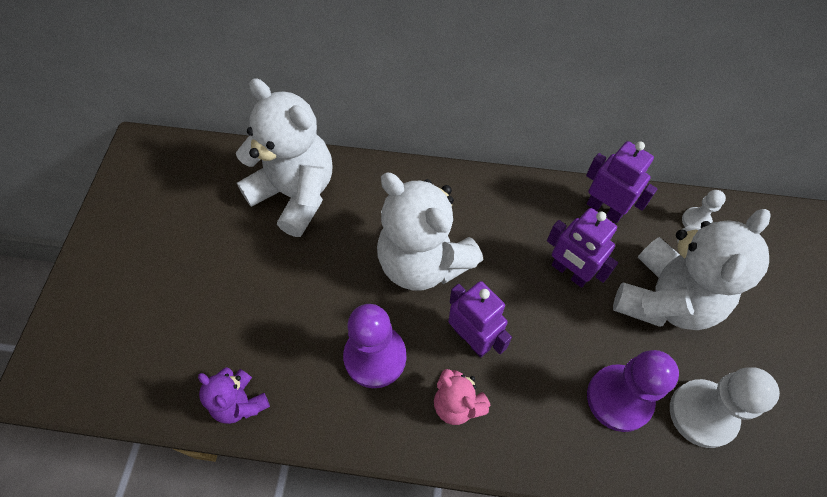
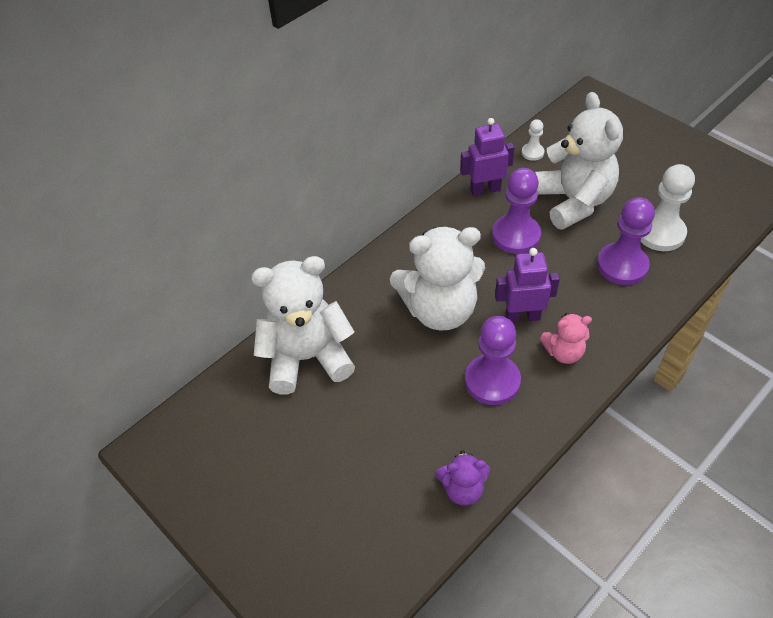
camera: 50 degrees left, 10 degrees down
(569, 272) = (516, 236): purple robot -> purple pawn

